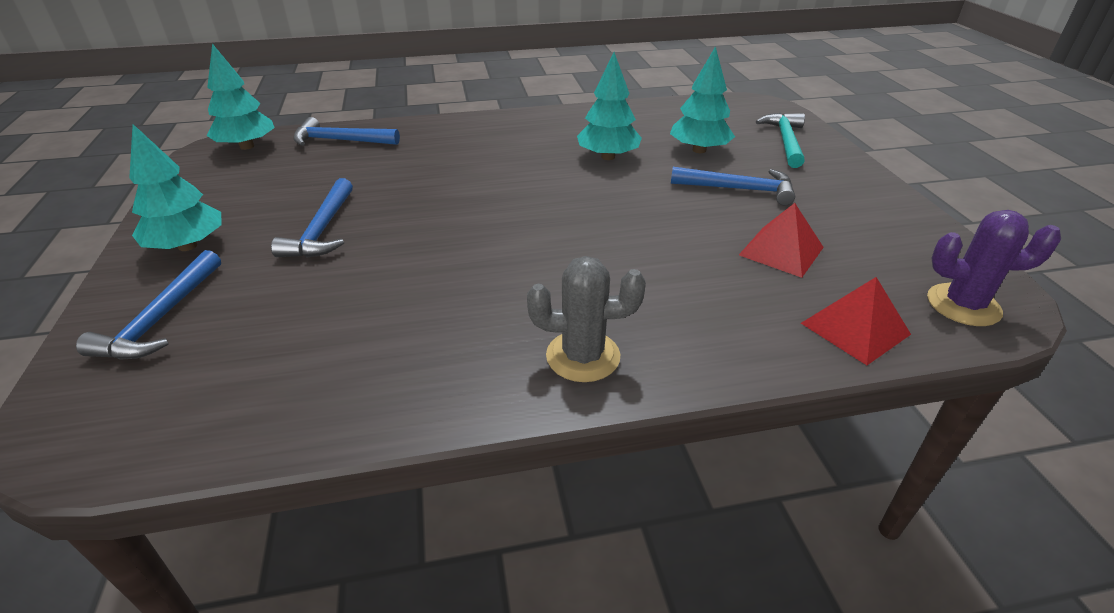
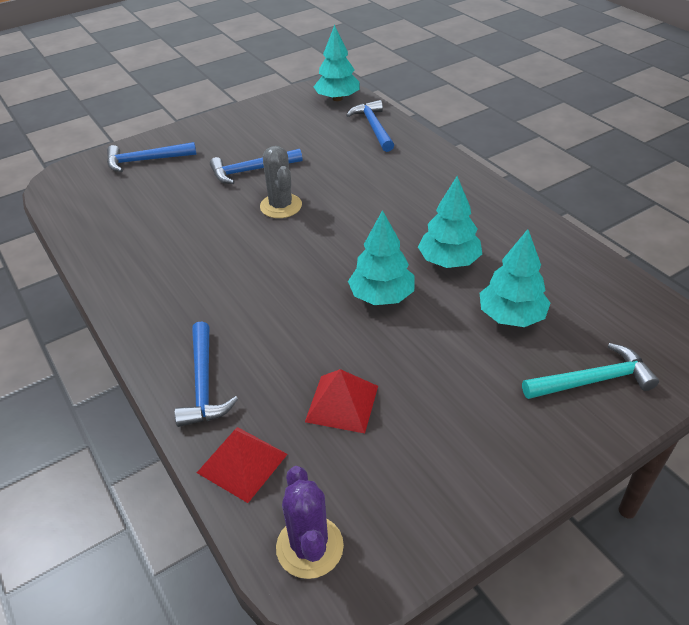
camera: 70 degrees right, 5 degrees up
(188, 246) = (212, 136): turquoise tree -> turquoise tree (382, 296)
(583, 356) = (161, 319): grey cactus -> grey cactus (281, 206)
(739, 189) = (443, 359): blue hammer -> blue hammer (203, 384)

